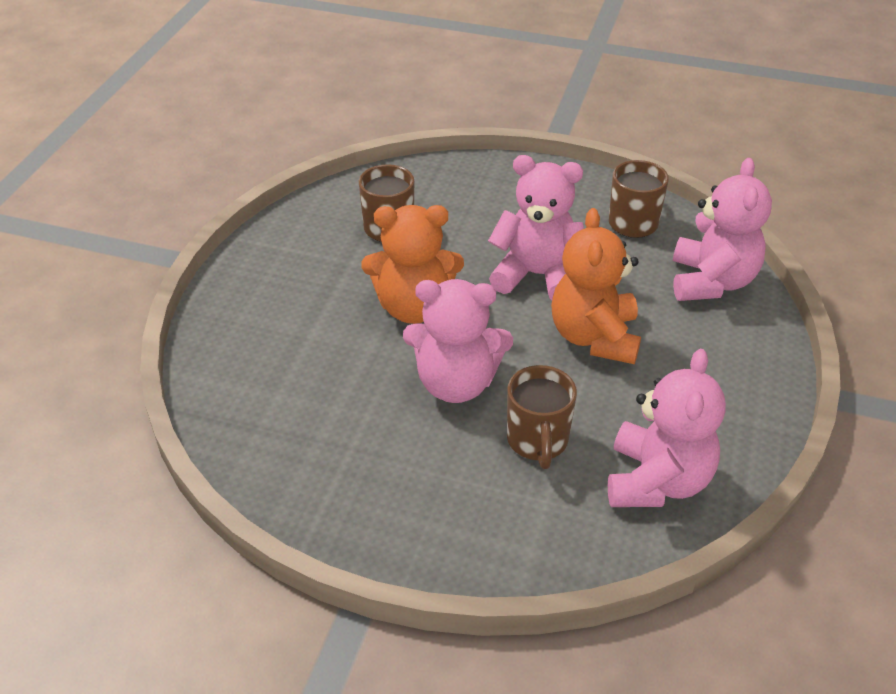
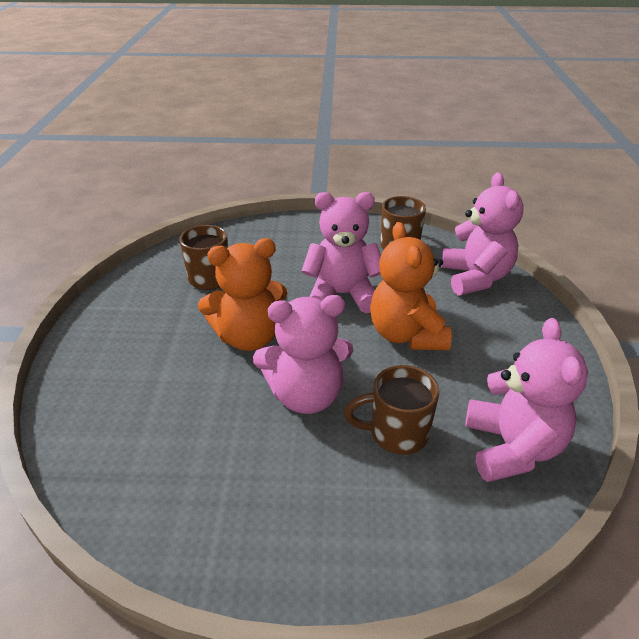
camera: 15 degrees left, 5 degrees down
(537, 442) = (396, 434): brown mug -> brown mug turned 105 degrees clockwise

